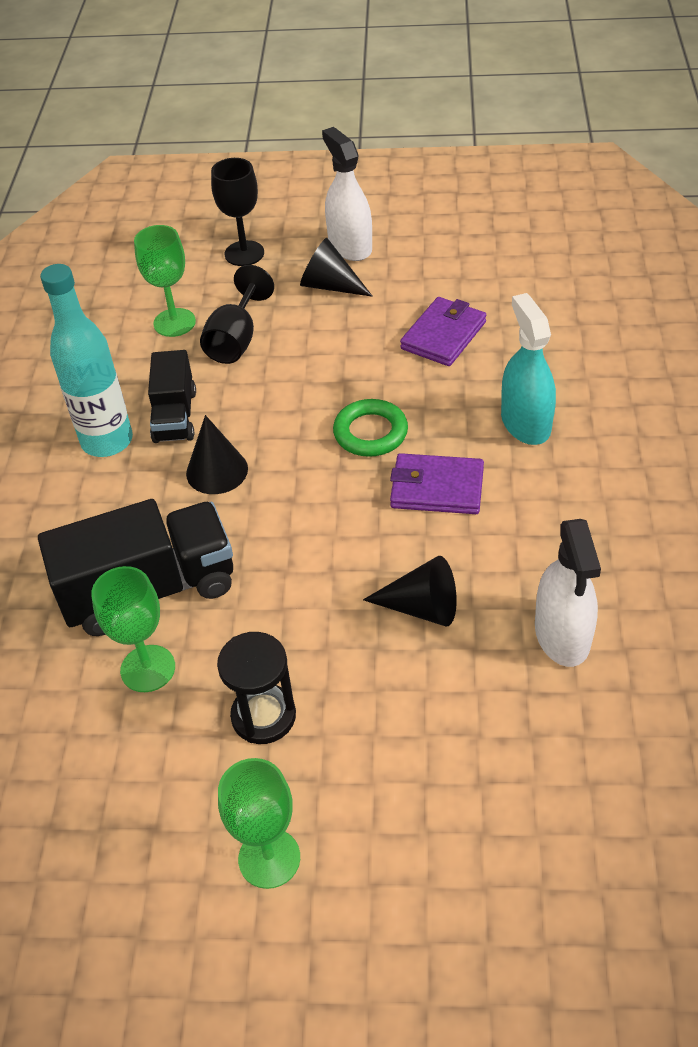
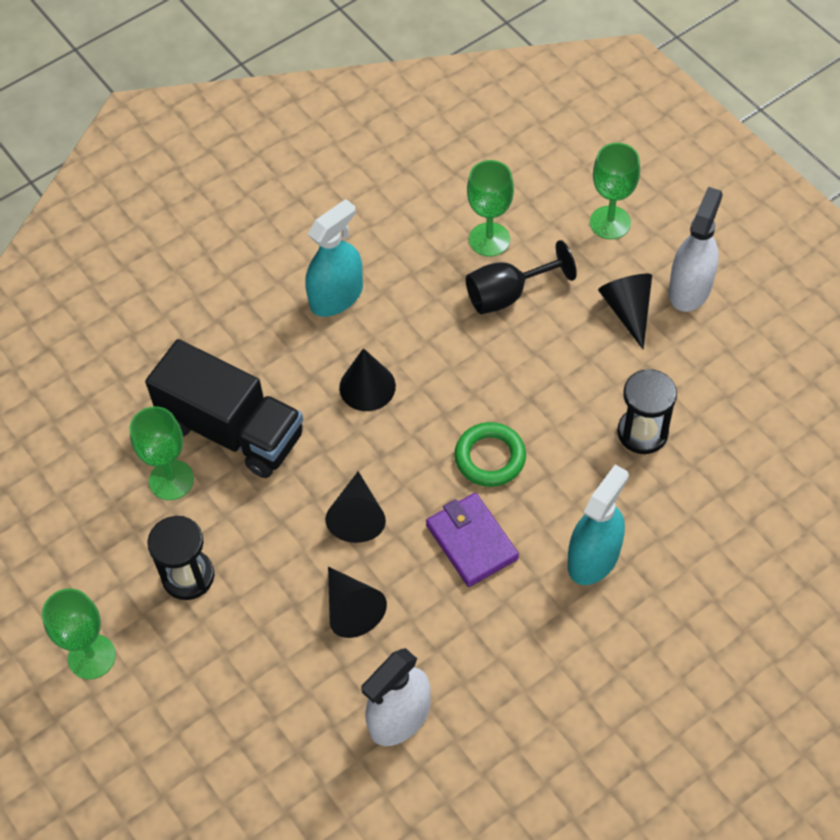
camera: 50 degrees right, 10 degrees up
(107, 441) = (336, 296): turquoise bottle -> turquoise spray bottle
(175, 416) = (396, 318): black truck -> none
(244, 253) = (610, 222): black goblet -> green goblet
(334, 550) = (357, 516): none -> black cone
(443, 335) = (642, 432): purple wallet -> black hourglass

